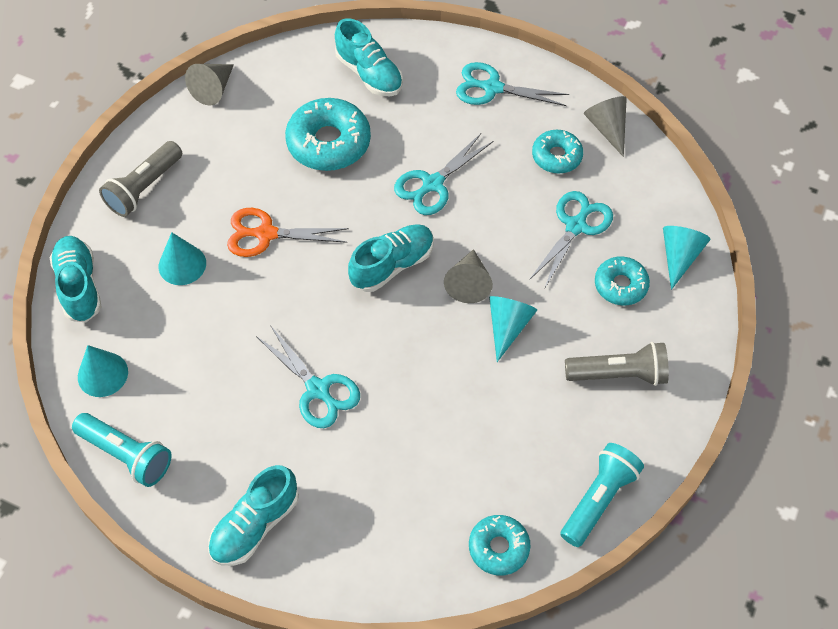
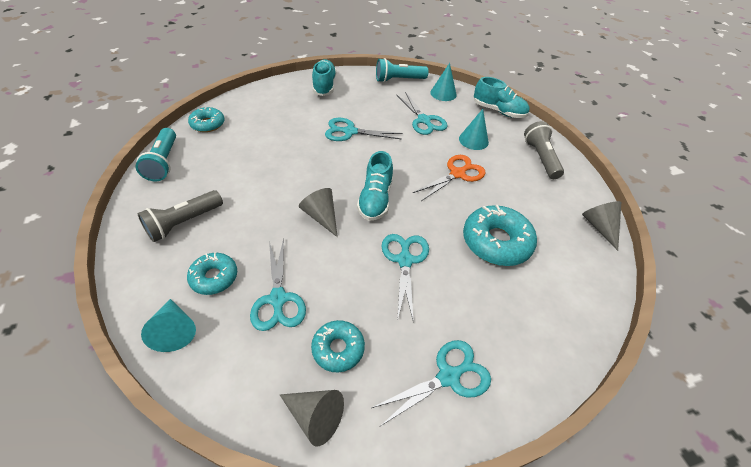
camera: 135 degrees right, 10 degrees down
(198, 341) = (424, 120): none -> turquoise scissors
(369, 74) = (542, 312): turquoise shoe -> none
(508, 327) = (276, 208): turquoise cone -> none

